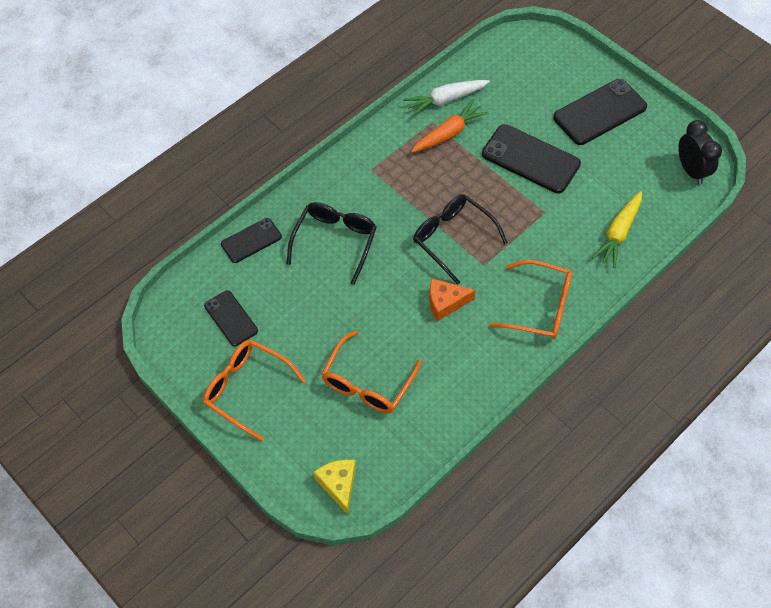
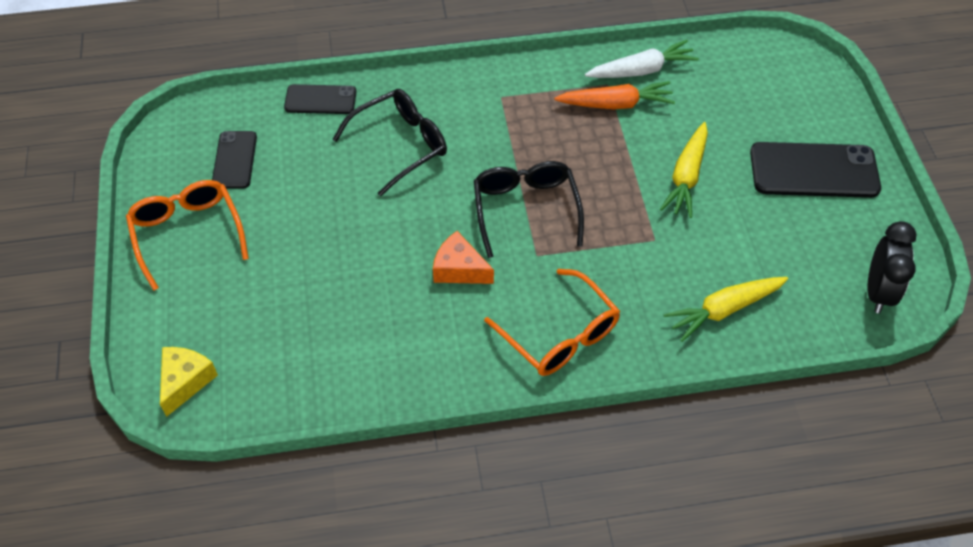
camera: 35 degrees right, 5 degrees down
(367, 383) = (306, 300): orange glasses -> none
(445, 100) = (641, 70): white carrot -> white carrot turned 150 degrees clockwise
(530, 159) = (686, 177): black phone -> yellow carrot

